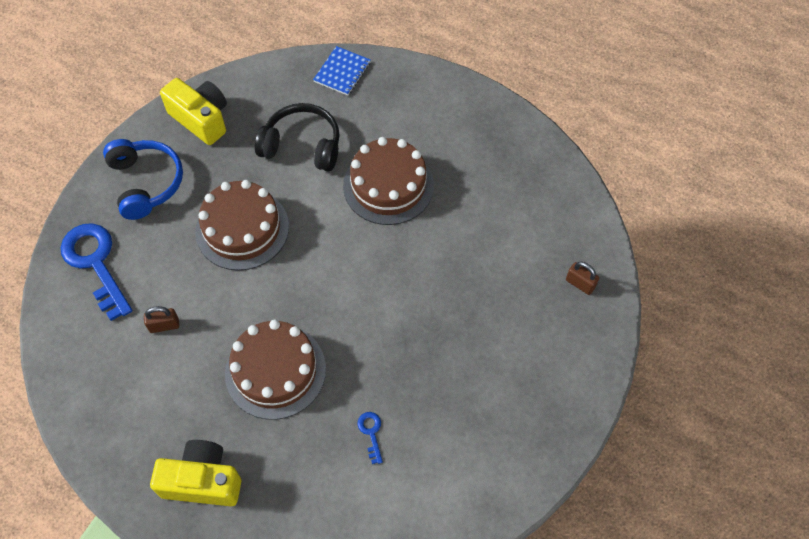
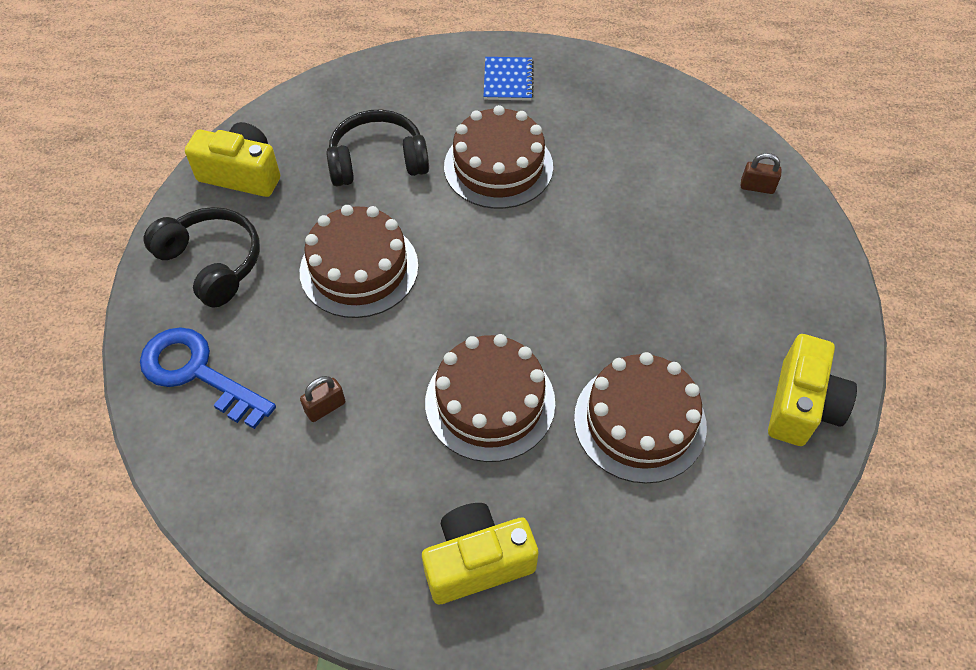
camera: 25 degrees left, 5 degrees down
(145, 183) = (212, 263): blue headphones -> black headphones
(342, 72) = (378, 76): blue notebook -> blue notebook (508, 80)
(371, 433) = (639, 422): blue key -> brown cake
(497, 474) = (801, 405): none -> yellow camera

